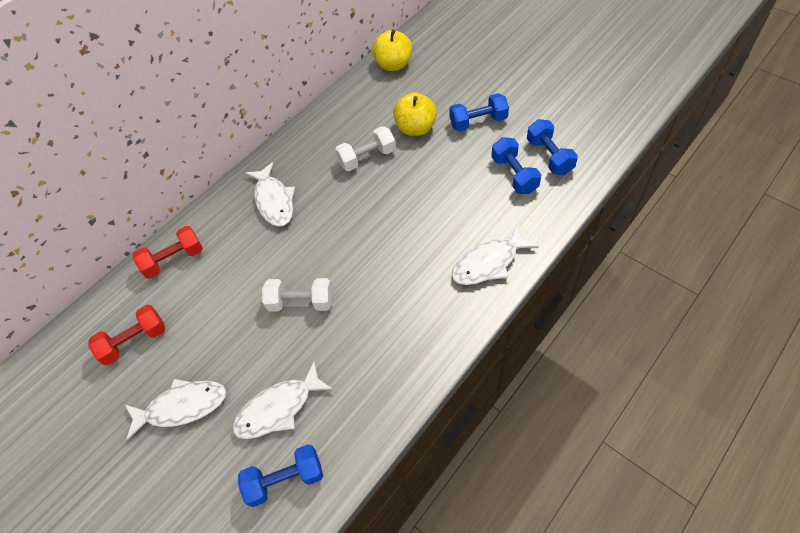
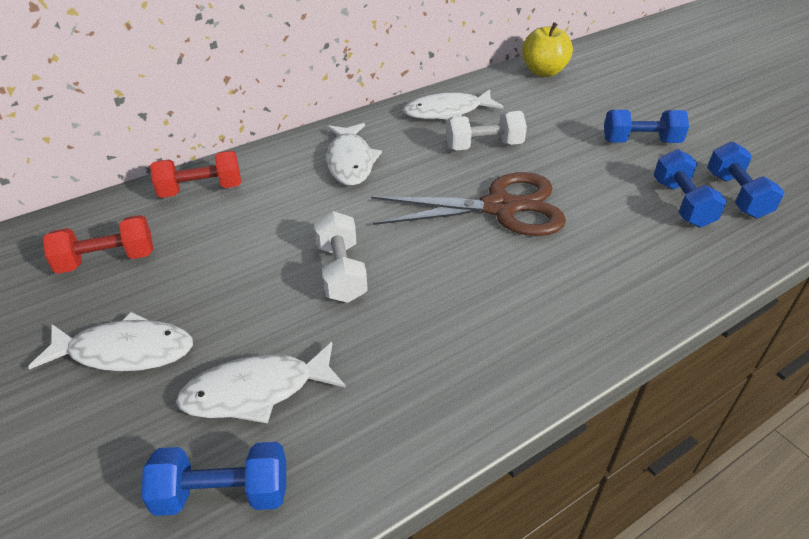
camera: 10 degrees right, 15 degrees down
(301, 302) = (341, 272): white dumbbell -> white dumbbell turned 60 degrees clockwise
(392, 214) = (500, 207): none -> brown scissors
(415, 128) = (555, 131): yellow apple -> none
(488, 263) = (625, 292): white fish -> white fish (447, 112)

